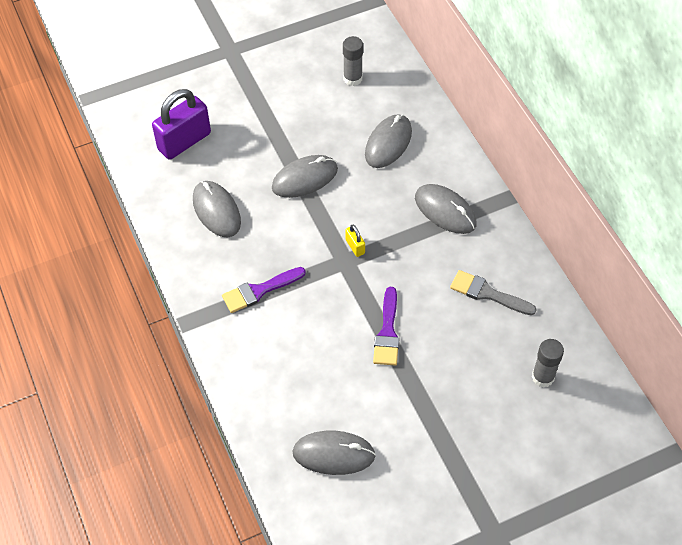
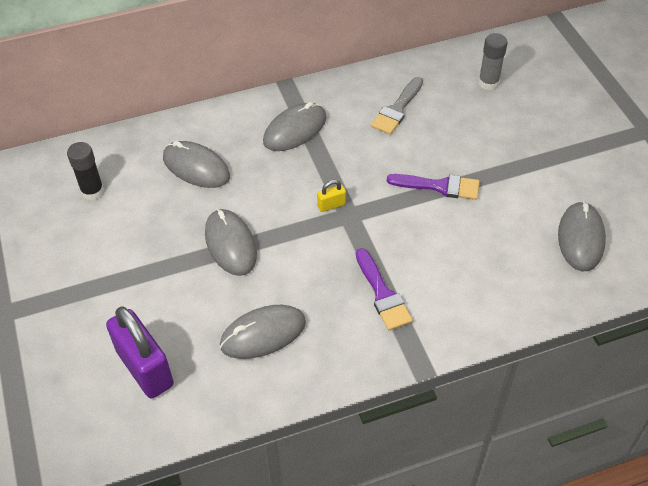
camera: 85 degrees left, 5 degrees down
(352, 78) = (92, 191): grey glue stick -> black glue stick

